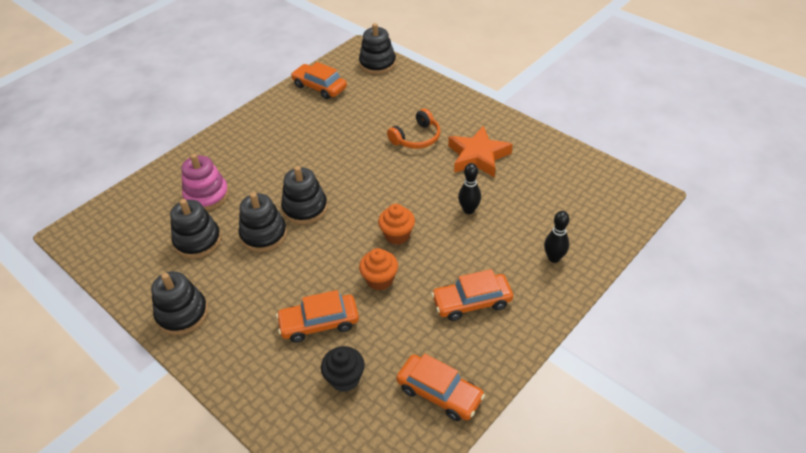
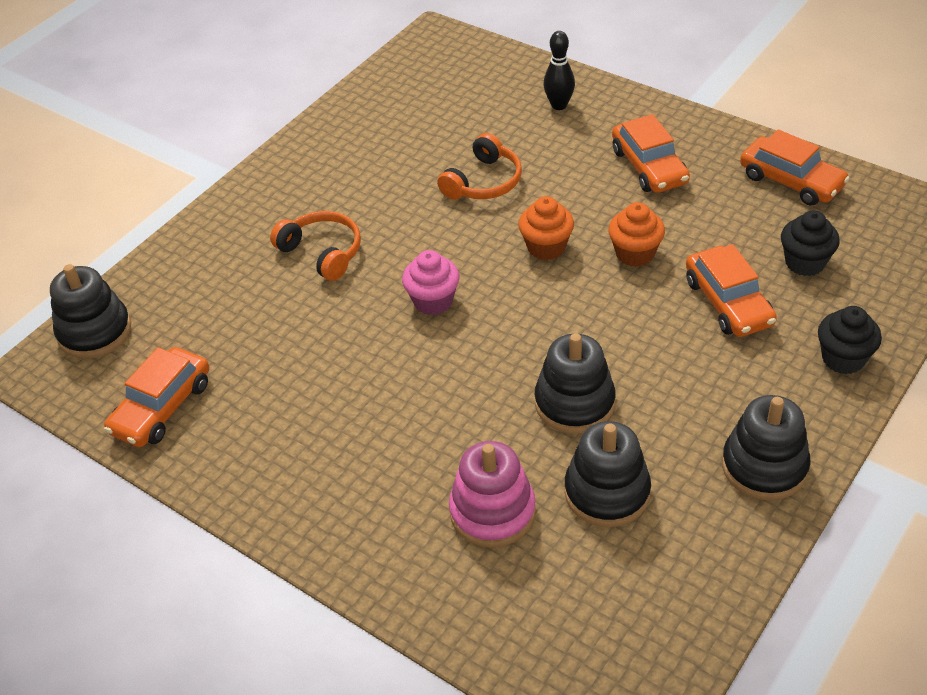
camera: 95 degrees left, 0 degrees up
(247, 378) = (843, 358): none -> black cupcake
(305, 208) = (505, 362): black stacking toy -> none
(363, 181) = (433, 301): none -> pink cupcake
(439, 393) = (791, 181): orange car -> orange car turned 105 degrees clockwise
(469, 210) = (484, 182): black bowling pin -> orange headphones
(478, 156) = (367, 182): orange star -> none

